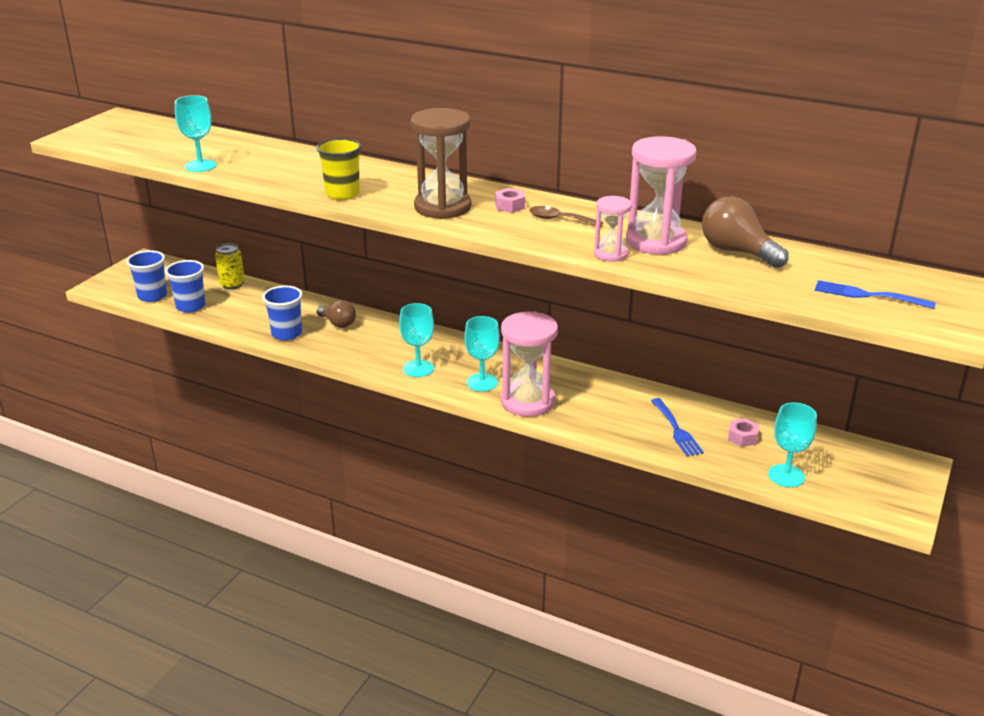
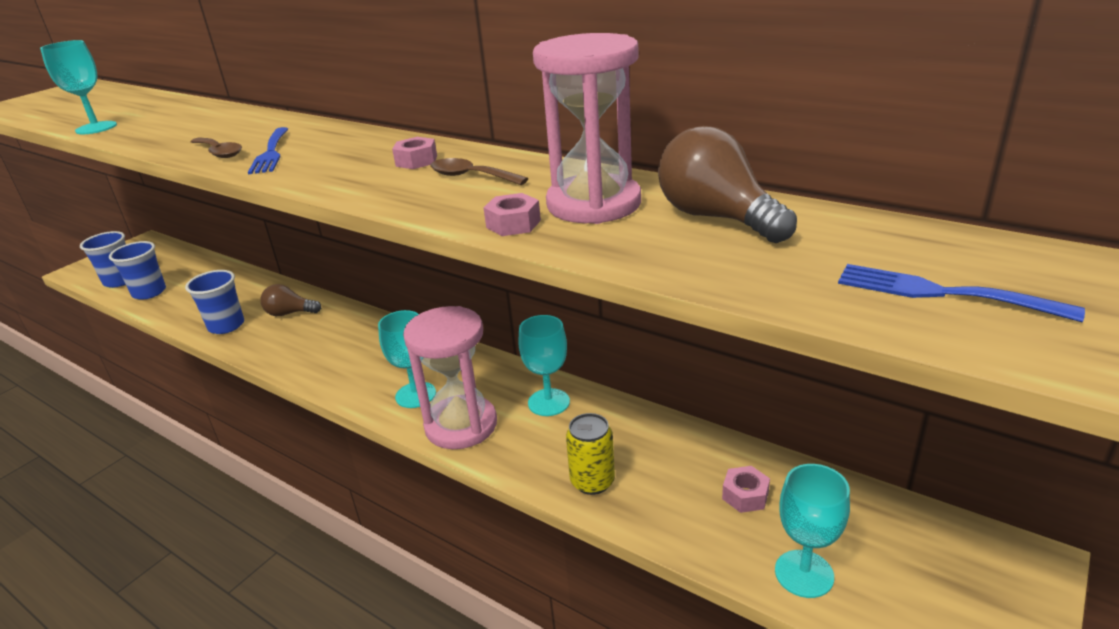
camera: 10 degrees right, 0 degrees up
(232, 284) = (208, 267): yellow can -> yellow can (592, 481)
(338, 323) = (290, 313): brown light bulb -> brown light bulb turned 135 degrees clockwise
(342, 194) = (219, 152): yellow cup -> brown spoon
(418, 368) = (348, 373): turquoise goblet -> turquoise goblet (548, 402)
(442, 207) = (327, 165): brown hourglass -> none
(610, 254) = (513, 224): pink hourglass -> pink nut
(676, 430) = (650, 478): blue fork -> blue fork (271, 153)

